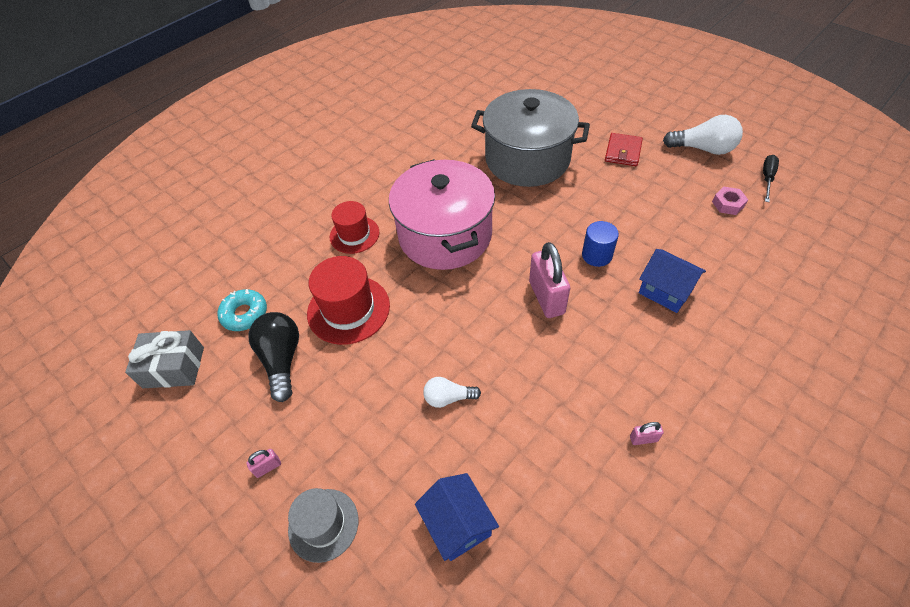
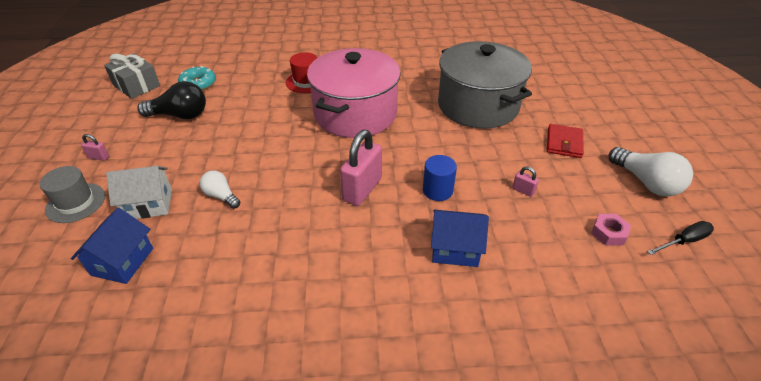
camera: 40 degrees right, 10 degrees down
(282, 360) = (180, 115): black light bulb -> black light bulb turned 60 degrees clockwise
(348, 309) = (245, 115): red hat -> none
(397, 461) = (149, 204): none -> white house
(623, 152) = (564, 143): red wallet -> red wallet turned 45 degrees counterclockwise
(643, 439) = (289, 321): pink padlock -> pink padlock (523, 191)
(665, 291) = (455, 249): blue house -> blue house turned 75 degrees counterclockwise

